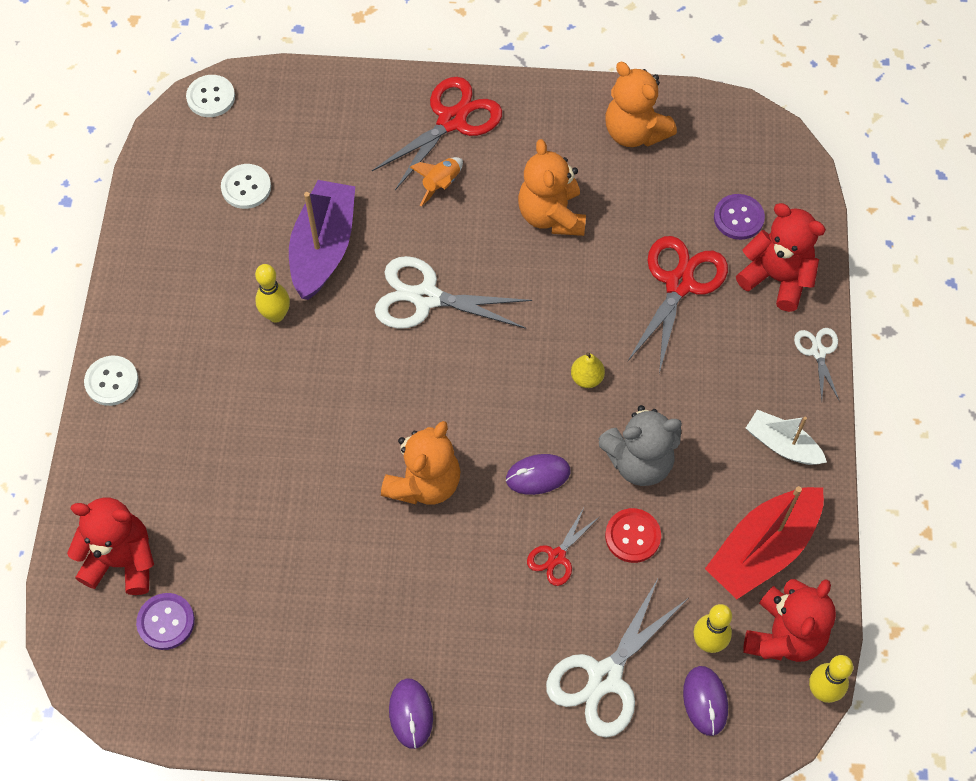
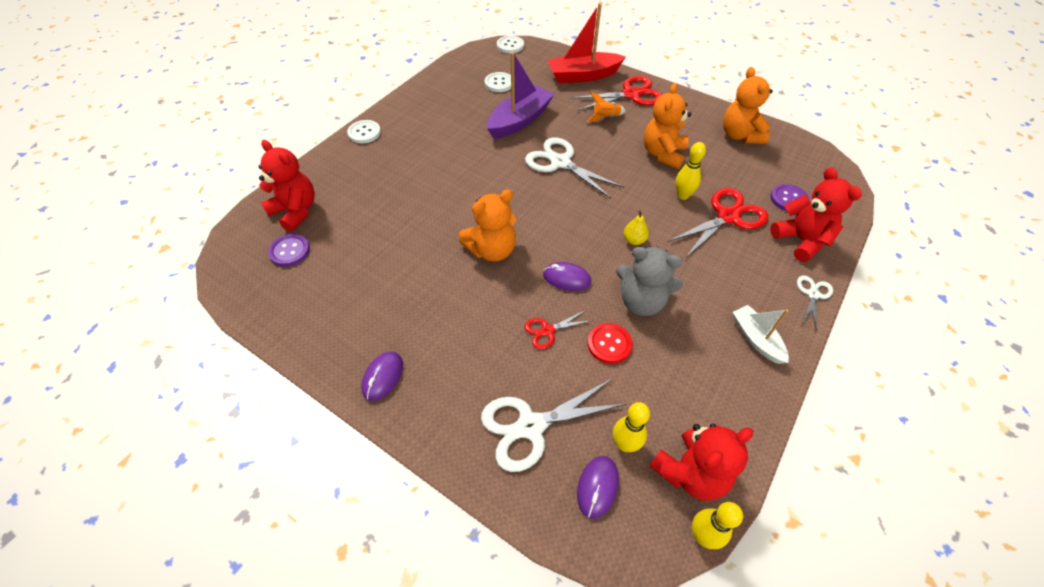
camera: 30 degrees right, 10 degrees down
(276, 315) = (471, 138): yellow bowling pin -> yellow bowling pin (682, 195)
(763, 549) = (705, 400): red boat -> red boat (583, 76)

